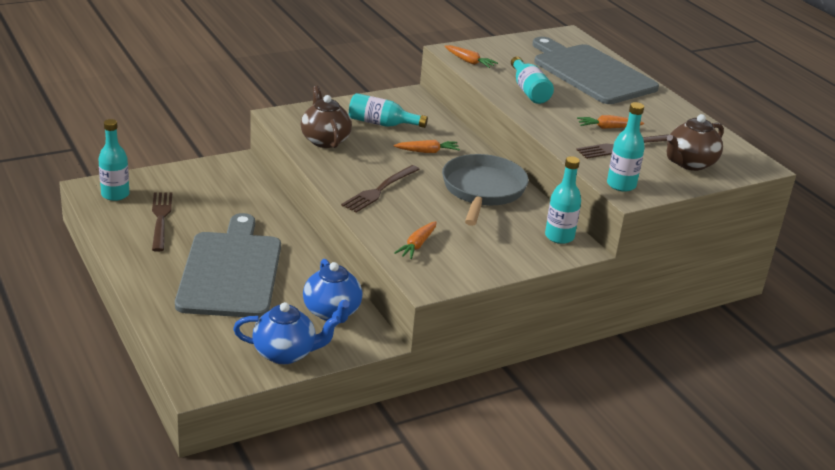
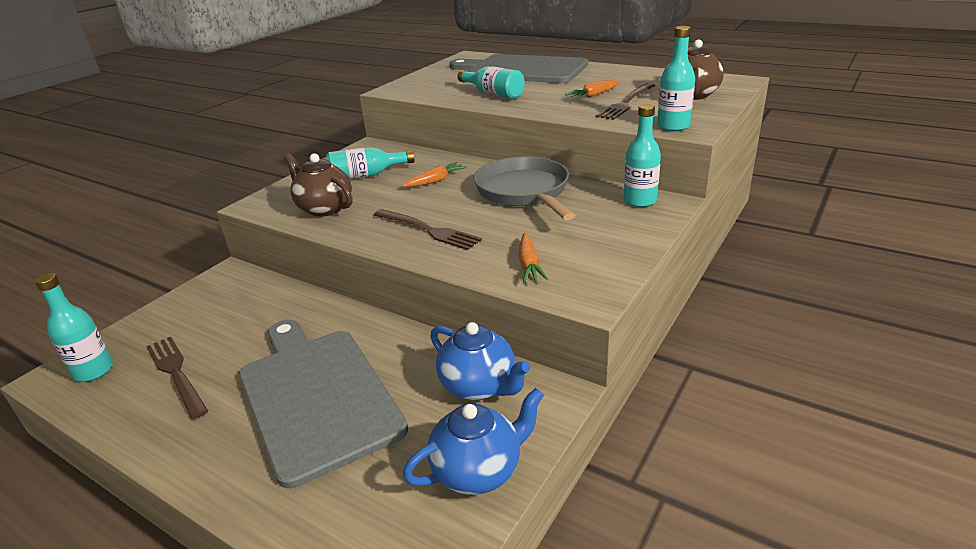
camera: 25 degrees left, 0 degrees up
(379, 190) = (429, 230): brown fork -> brown fork turned 60 degrees counterclockwise
(469, 61) = (415, 92): orange carrot -> none

